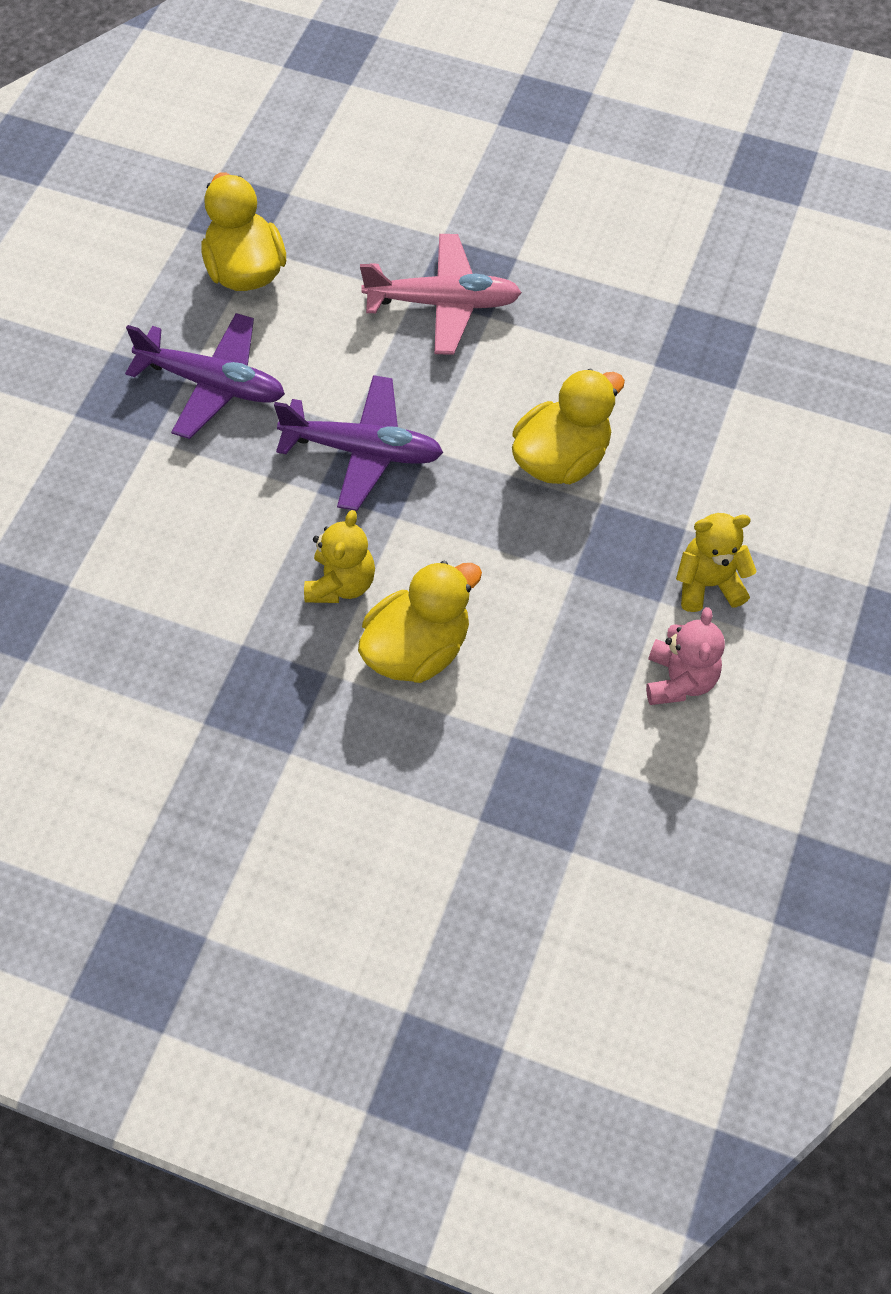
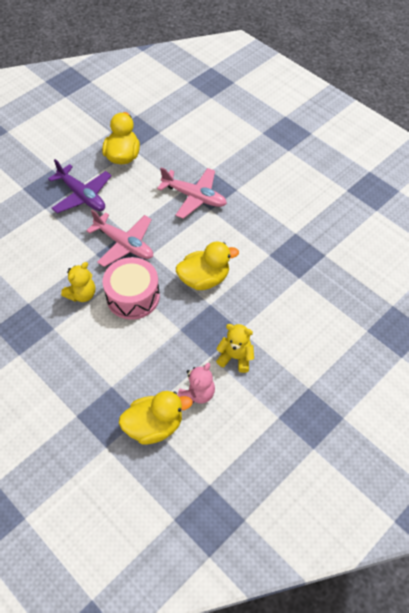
camera: 25 degrees right, 5 degrees down
(363, 450) = (124, 244): purple plane -> pink plane
(417, 649) = (95, 333): yellow duck -> yellow duck (154, 426)
(445, 547) = (133, 296): none -> pink drum

